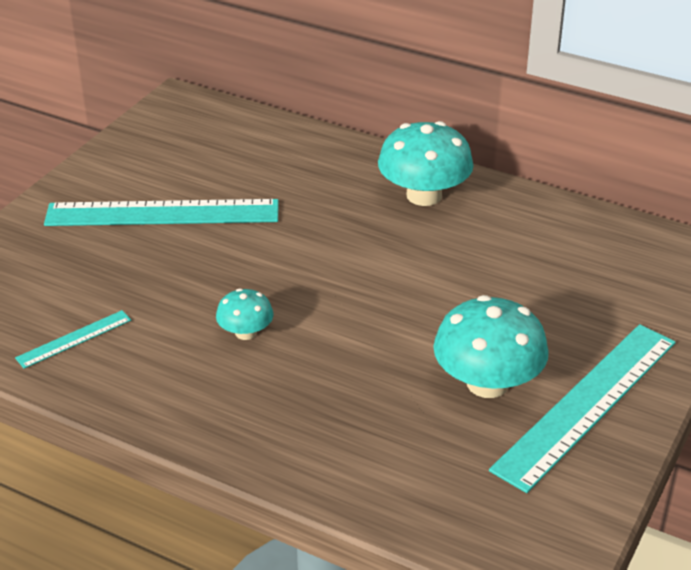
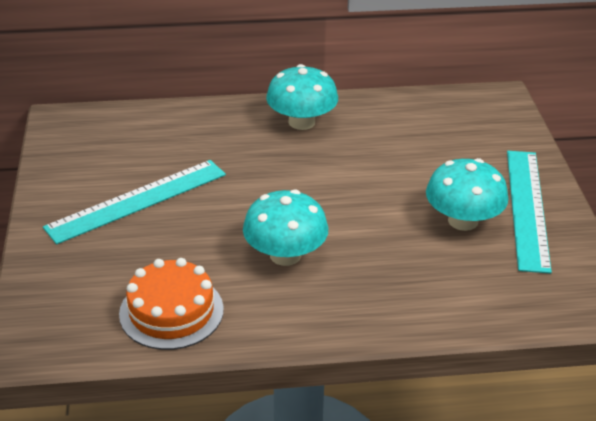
camera: 35 degrees left, 0 degrees up
(74, 339) = (171, 311): turquoise ruler -> orange cake
(245, 332) = (285, 255): turquoise mushroom -> turquoise mushroom, size x1.88

